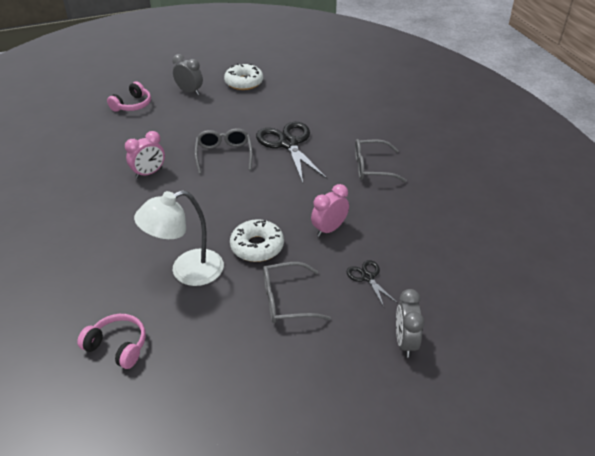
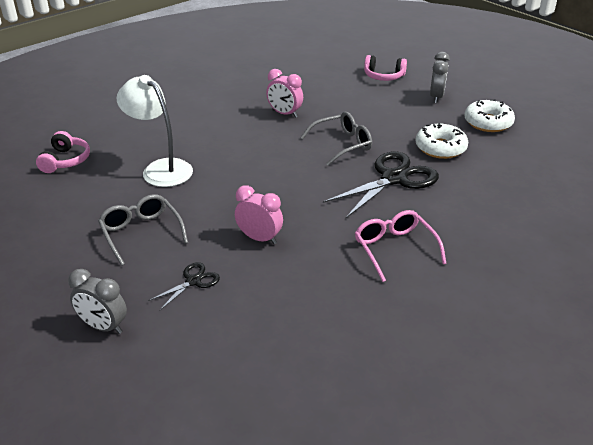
camera: 70 degrees right, 5 degrees down
(257, 246) = (210, 198): white donut -> white donut (440, 148)
(372, 167) = (395, 249): grey glasses -> pink glasses
(405, 342) = (103, 326): grey clock -> grey clock turned 135 degrees counterclockwise

